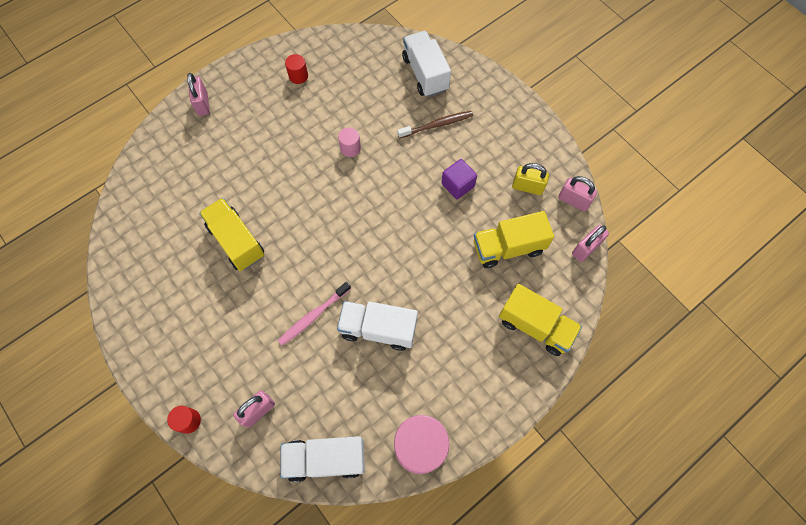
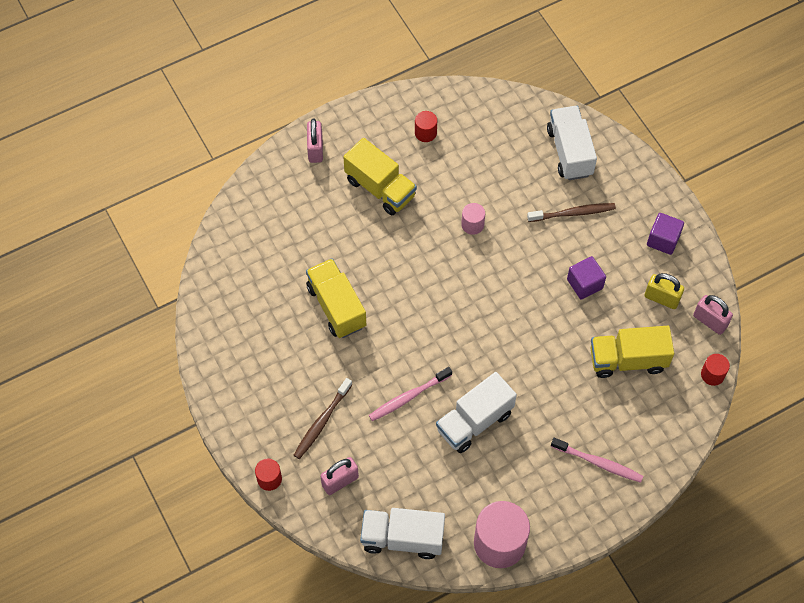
camera: 10 degrees right, 5 degrees down
(234, 354) = (322, 422): none -> brown toothbrush
(378, 329) = (474, 421): white truck -> white truck turned 60 degrees counterclockwise
(499, 349) = (598, 463): none -> pink toothbrush
(518, 136) = (663, 240): none -> purple cube
(535, 326) = (641, 445): yellow truck -> yellow truck (380, 188)
(586, 248) = (712, 374): pink padlock -> red cylinder

